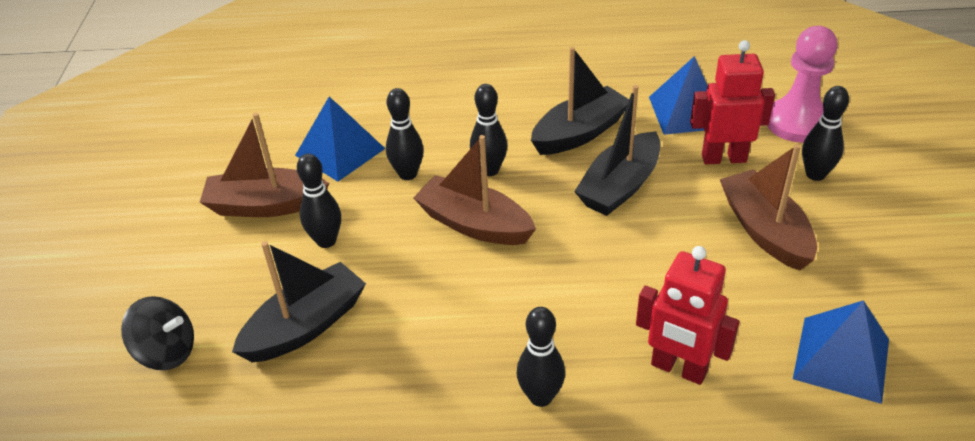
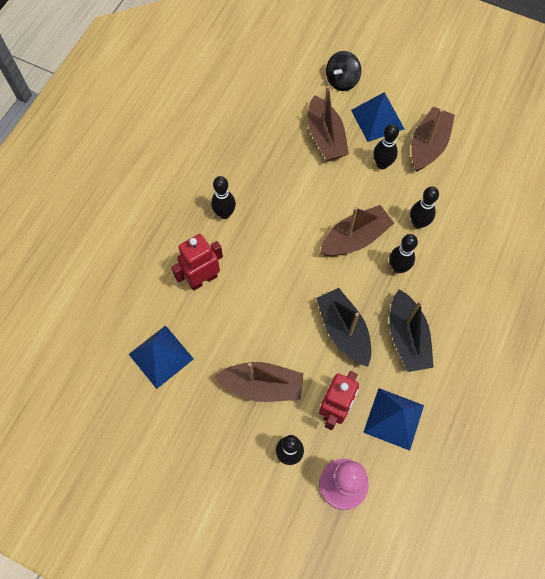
camera: 115 degrees right, 25 degrees up
(306, 326) = (325, 137): black boat -> brown boat
(340, 152) = (459, 196): blue pyramid -> blue pyramid (377, 119)

